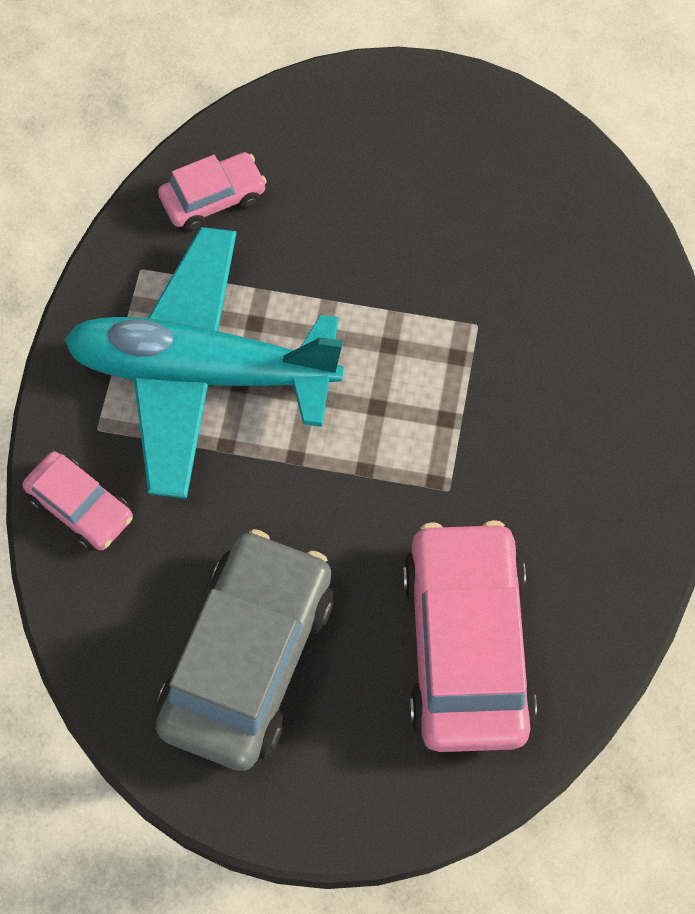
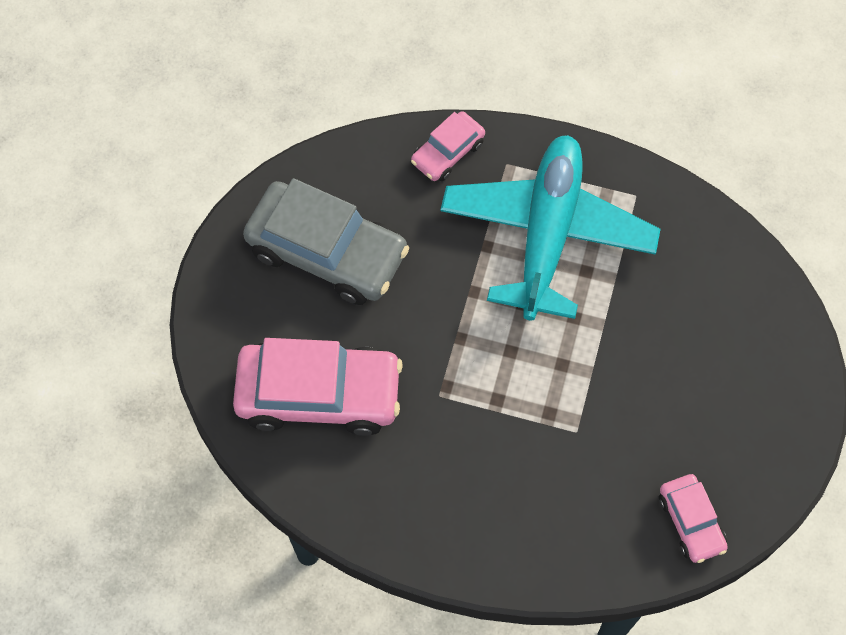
camera: 95 degrees right, 0 degrees up
(213, 198) = (697, 248): pink car -> pink car (691, 522)

